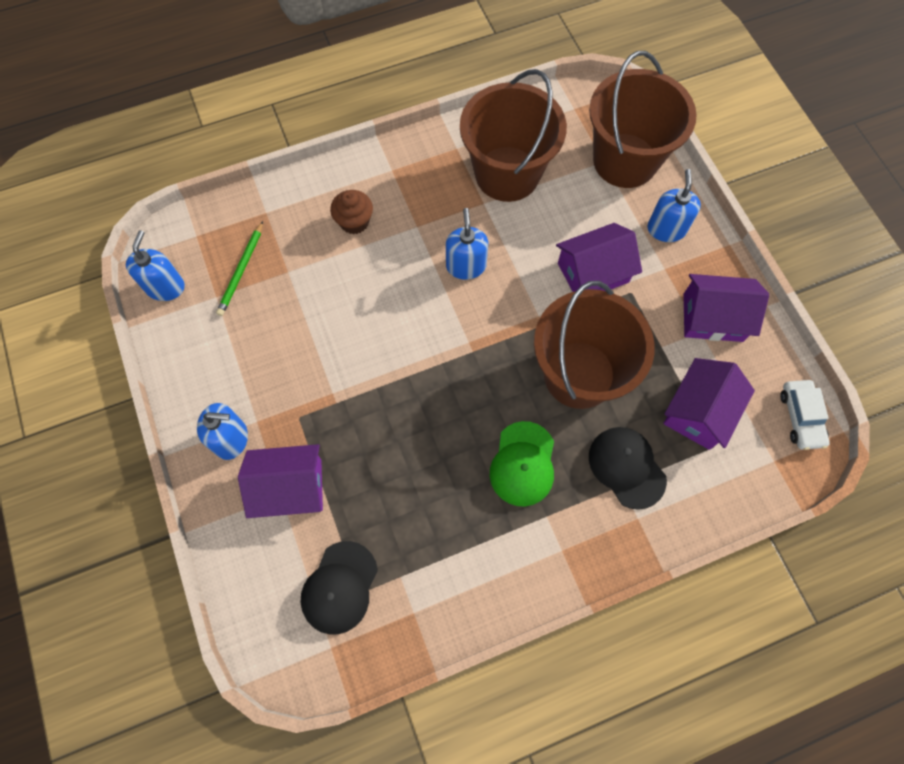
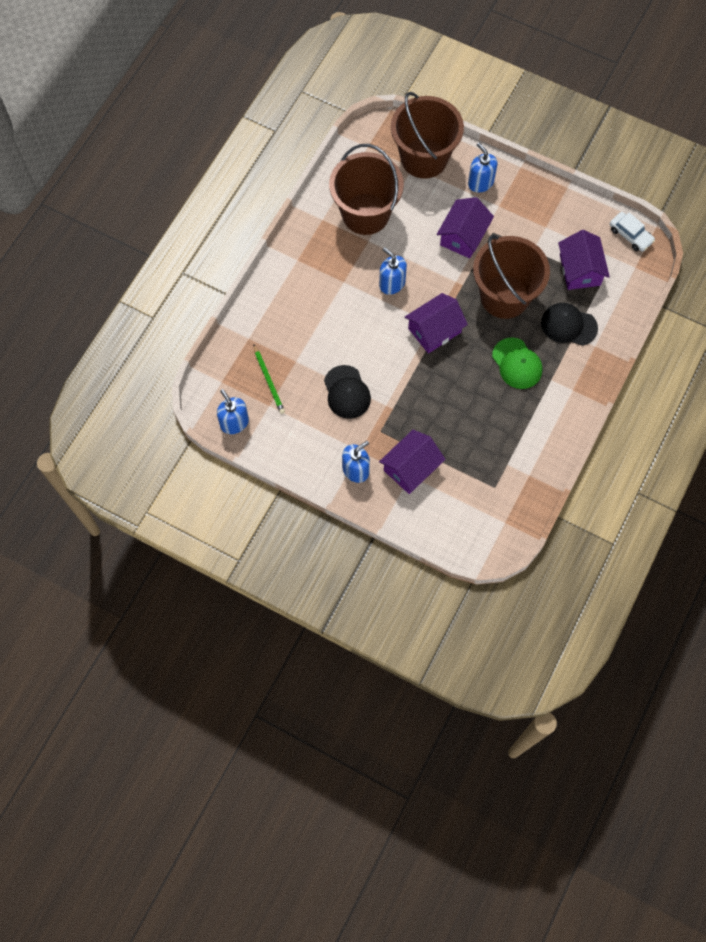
camera: 40 degrees left, 0 degrees up
(339, 587) = (482, 493): black cap -> black cap (347, 392)
(354, 222) = (305, 305): brown cupcake -> none
(713, 317) = (545, 214): purple house -> purple house (434, 330)

